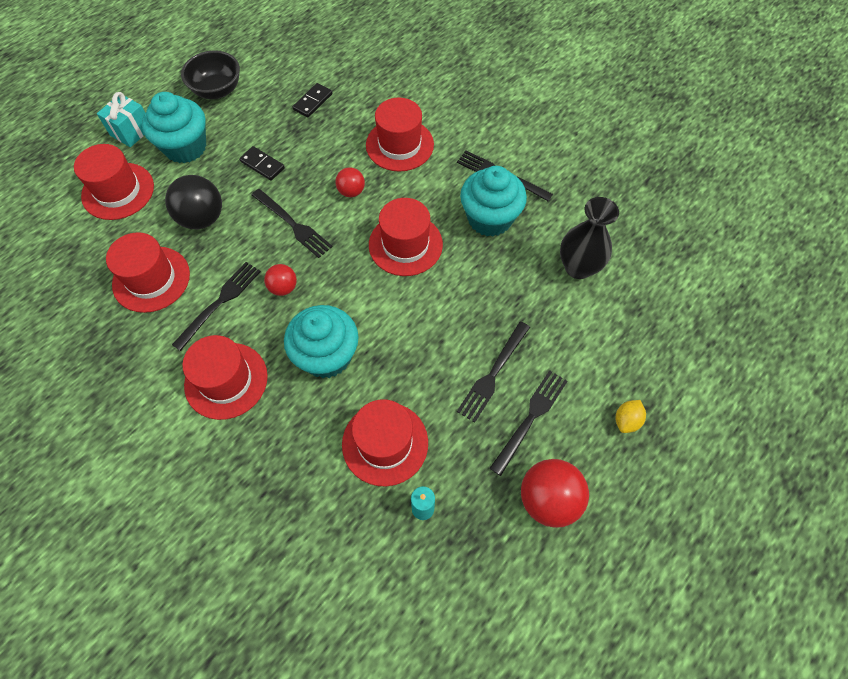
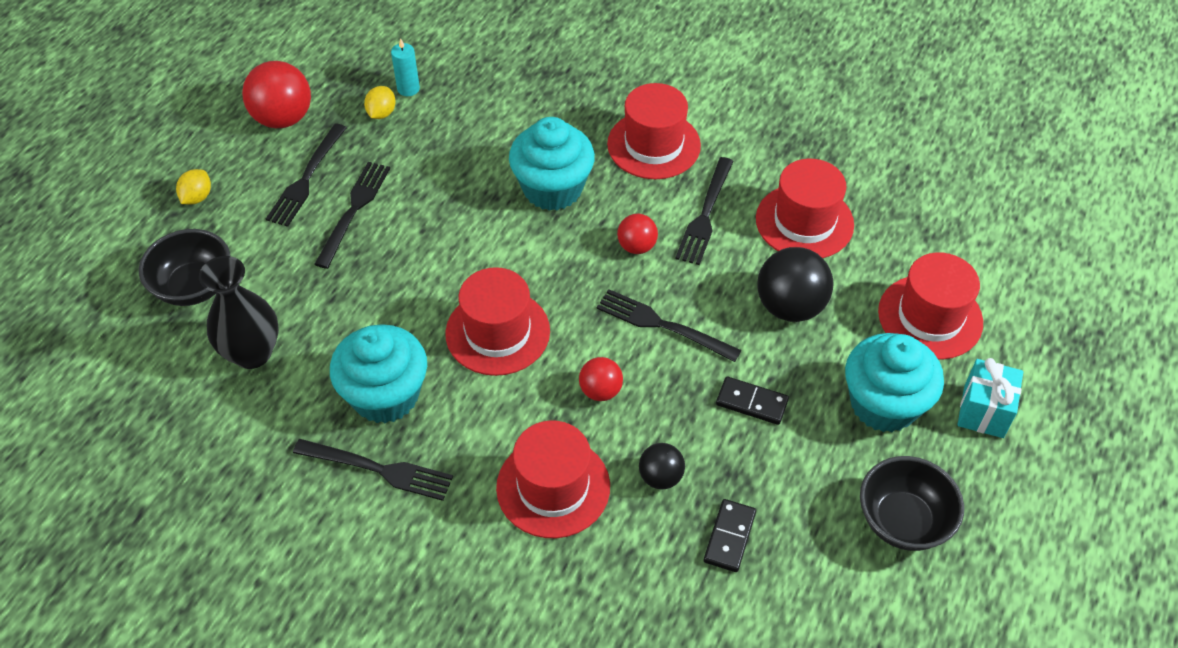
camera: 165 degrees right, 10 degrees down
(336, 137) = (660, 477): none -> black ball
(385, 443) = (460, 128): red hat -> none
(454, 481) = (381, 113): none -> yellow lemon
(623, 331) = (194, 287): none -> black bowl

